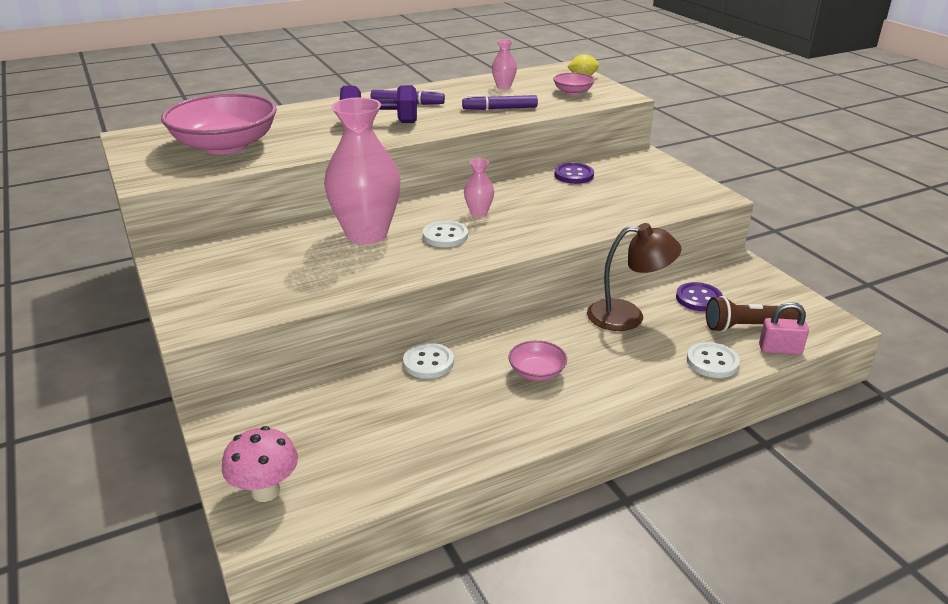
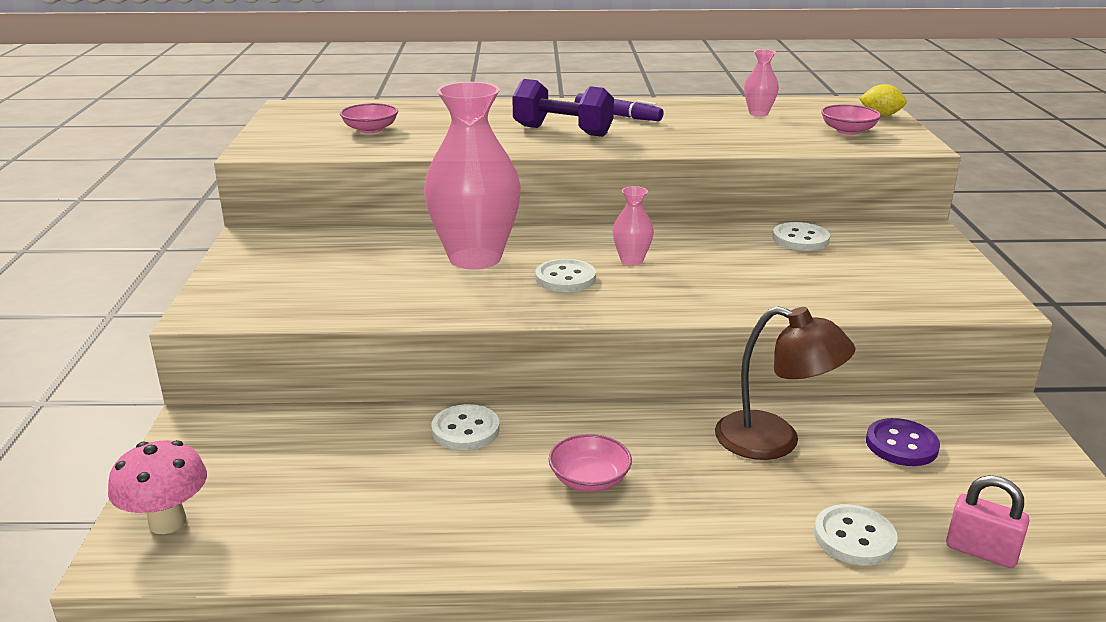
camera: 25 degrees right, 5 degrees down
(225, 146) = (370, 129): pink bowl -> pink bowl, size x0.44
(500, 109) = (727, 136): purple marker -> none
(574, 175) = (800, 239): purple button -> white button
(746, 327) = (949, 503): brown flashlight -> none

